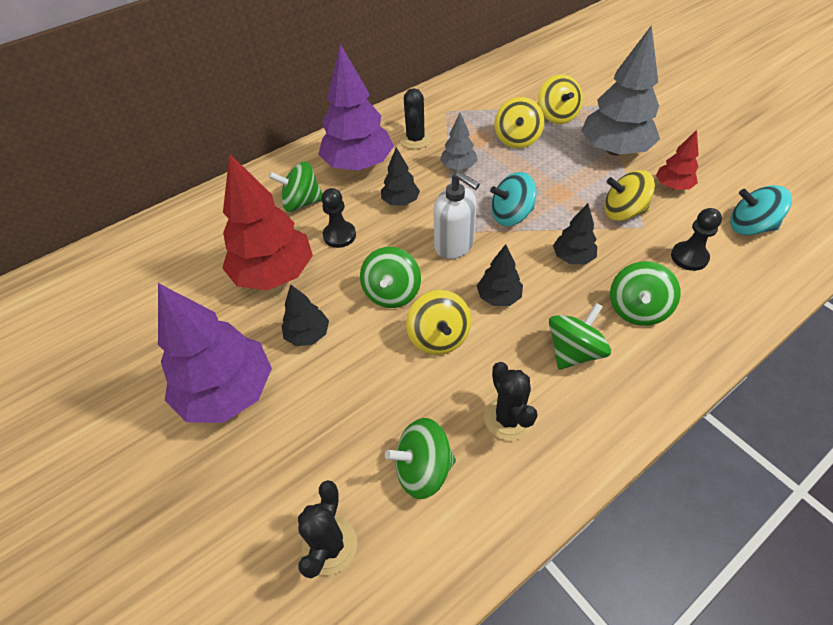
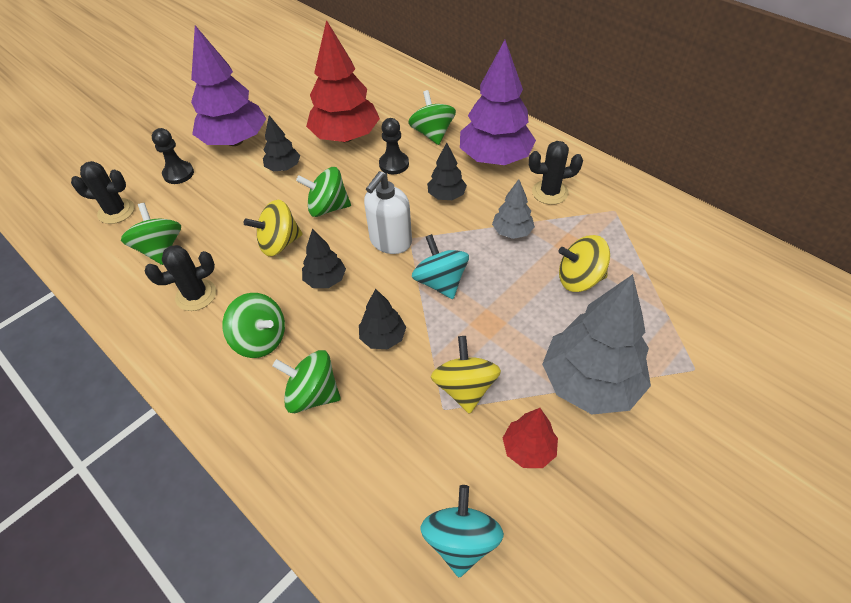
camera: 80 degrees right, 0 degrees up
(557, 116) = (646, 318): yellow spinning top -> none
(689, 257) = (395, 455): black pawn -> black pawn (178, 174)

